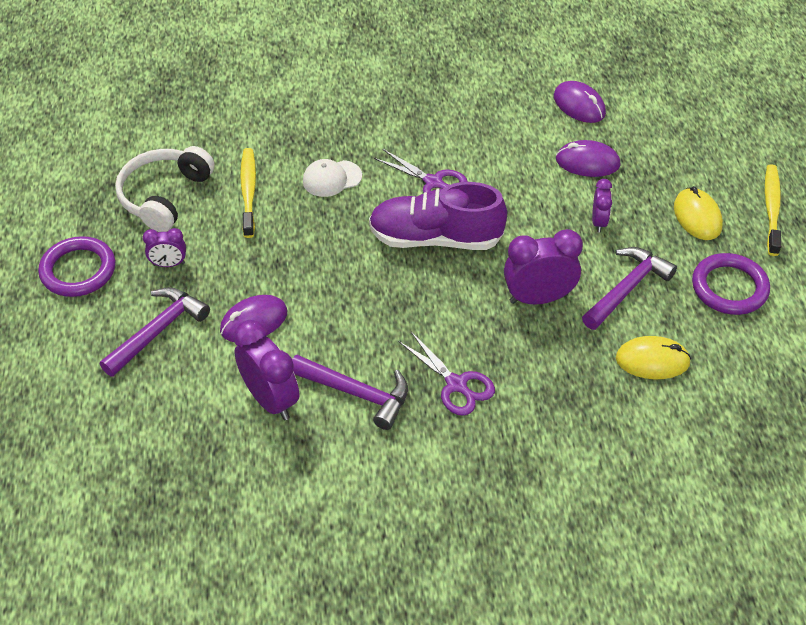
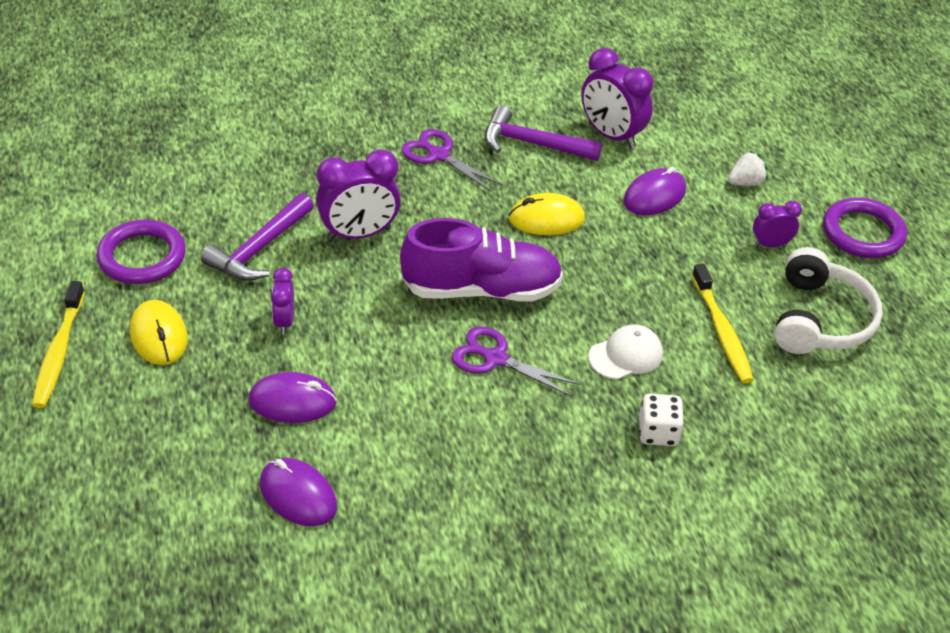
camera: 170 degrees right, 5 degrees down
(158, 331) = (745, 182): purple hammer -> white strawberry
(327, 125) = (658, 433): none -> white dice
(652, 361) = (242, 184): yellow mouse -> yellow mouse (546, 219)

